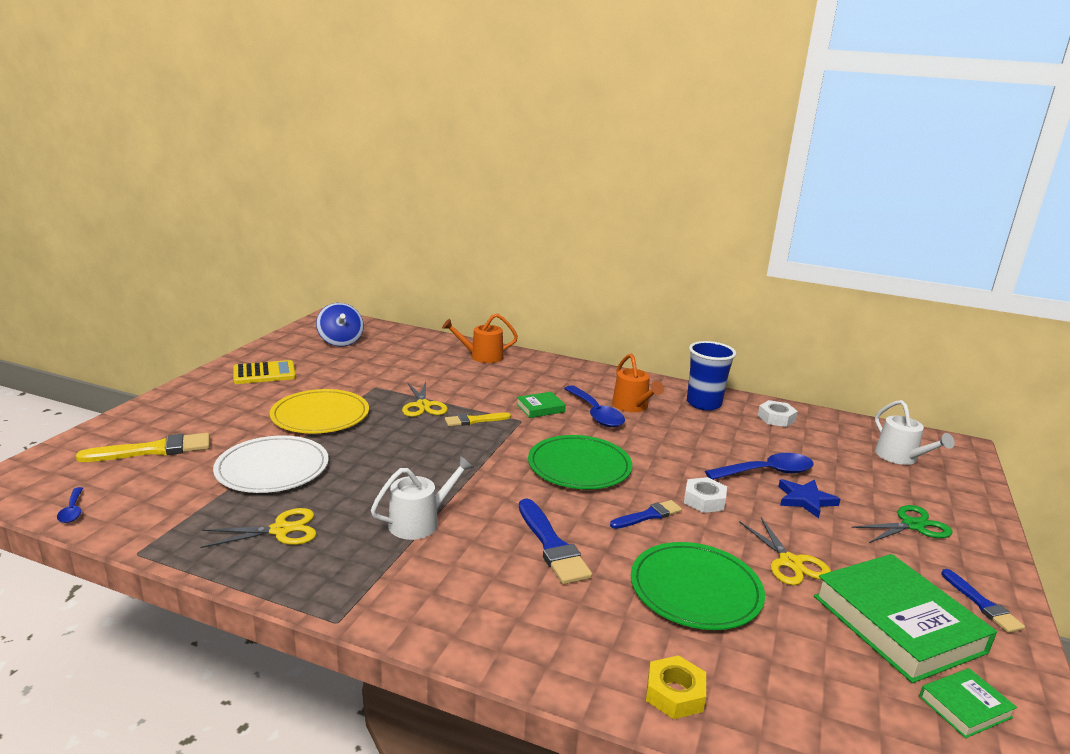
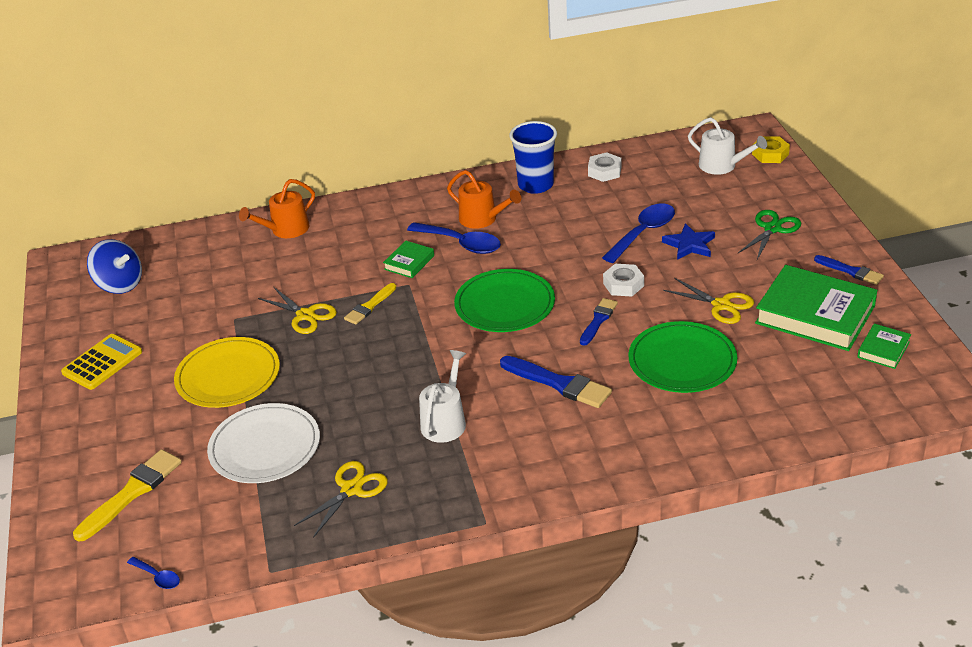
camera: 30 degrees left, 15 degrees up
(675, 694) = (732, 437): yellow nut -> yellow nut (770, 154)

